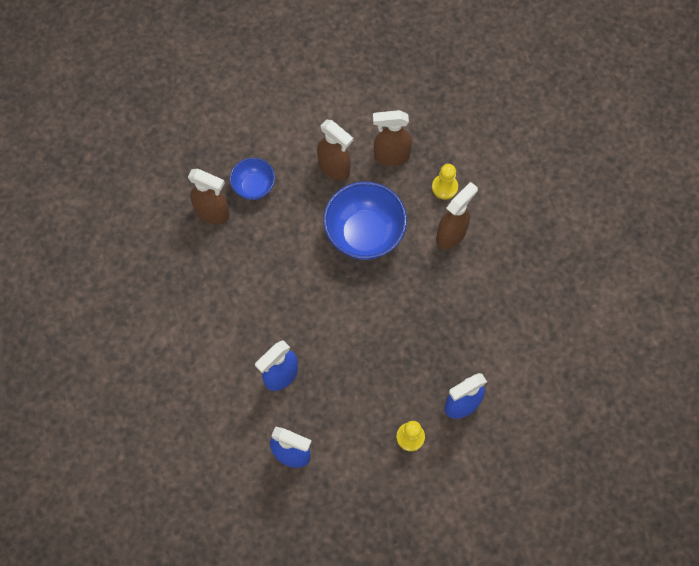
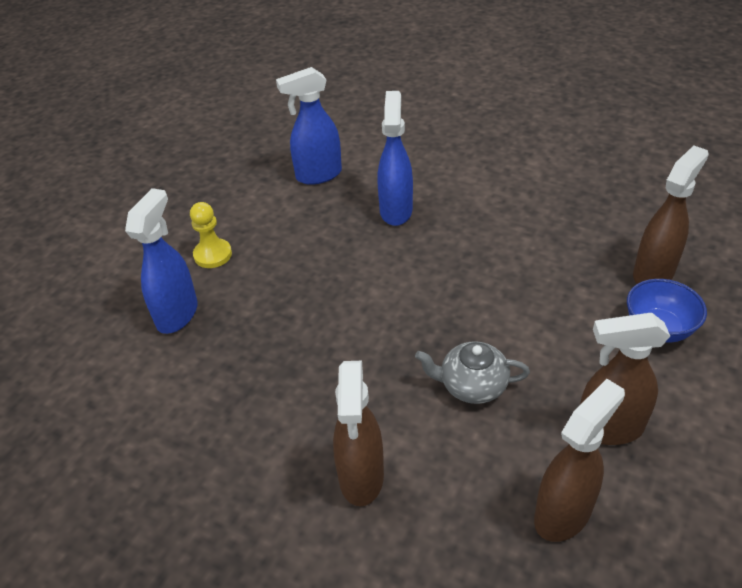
camera: 140 degrees right, 25 degrees down
(213, 213) = (654, 273): brown spray bottle -> brown spray bottle turned 150 degrees clockwise
(364, 234) = (472, 385): blue bowl -> grey teapot
(444, 187) = (439, 537): yellow pawn -> none

